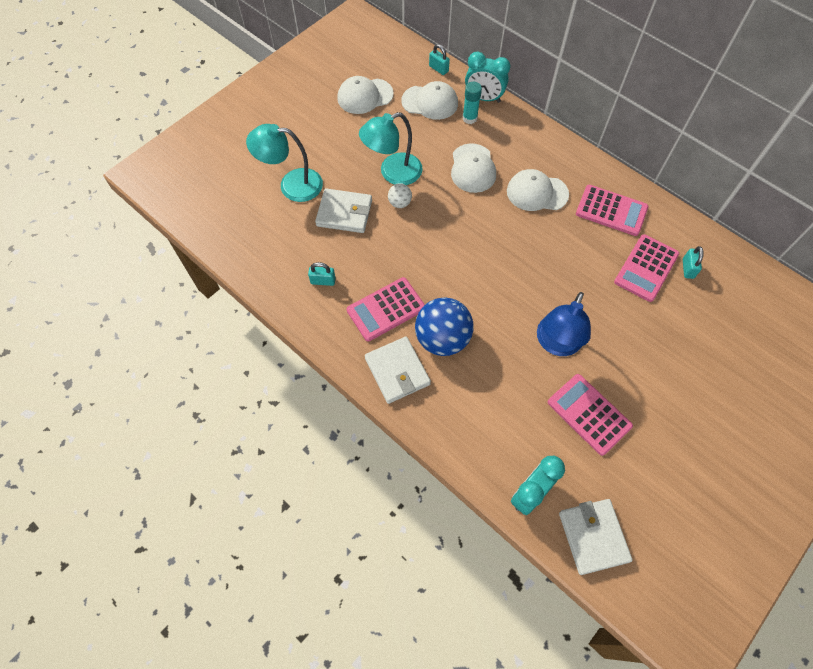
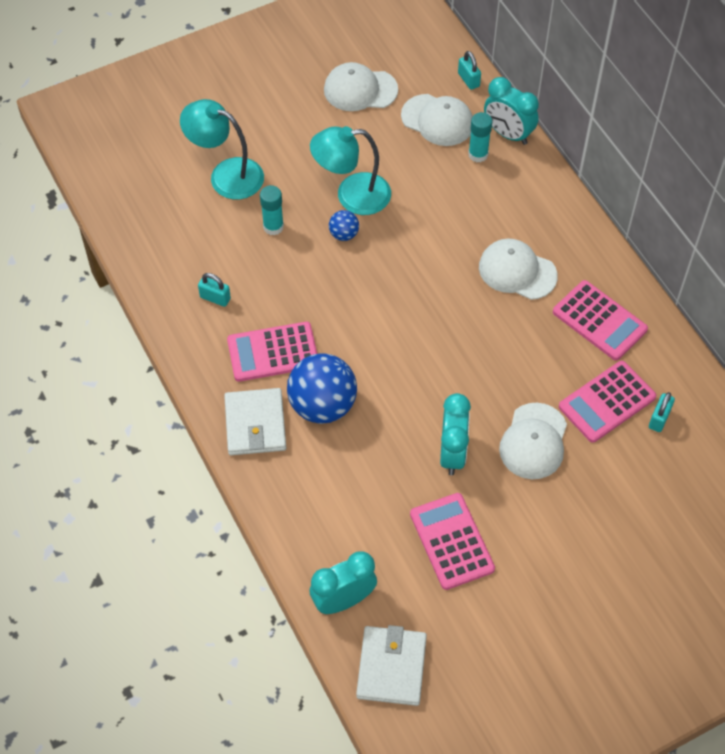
camera: 20 degrees right, 5 degrees down
(344, 213) = (273, 227): white wallet -> turquoise glue stick
(400, 203) = (344, 234): white ball -> blue ball
(473, 168) = (452, 218): white cap -> white cap (533, 441)
(556, 344) = (452, 453): blue lamp -> turquoise clock

